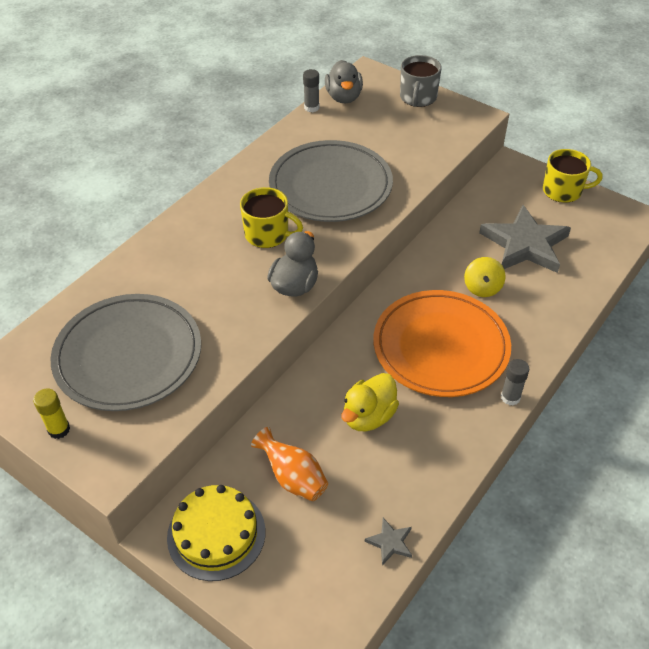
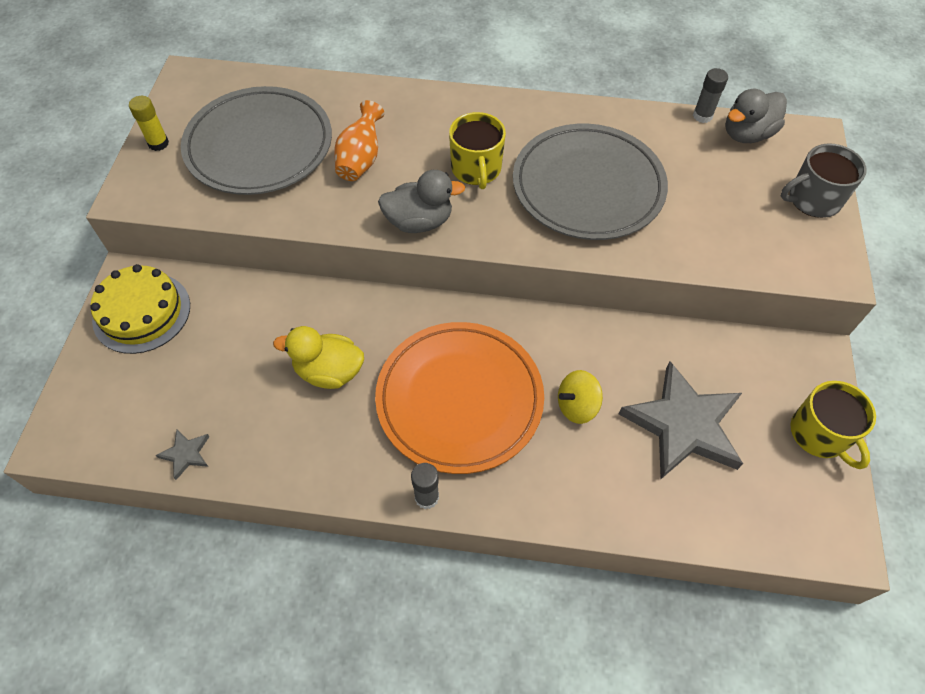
camera: 60 degrees right, 10 degrees up
(293, 478) = (226, 341): orange vase -> orange vase (360, 159)

